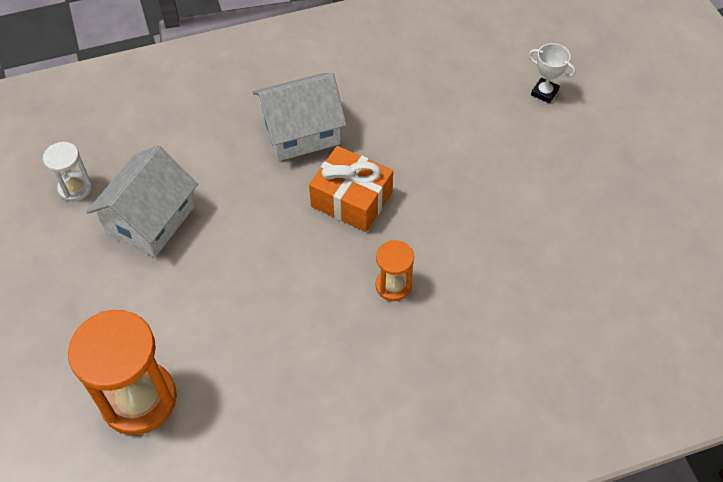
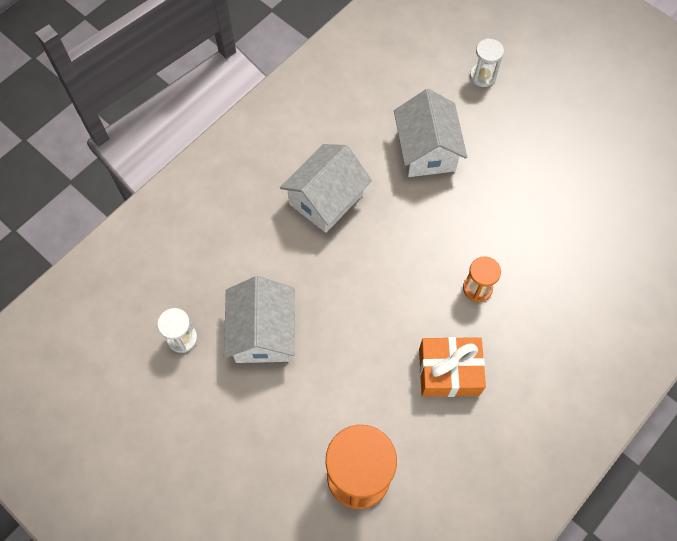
camera: 30 degrees left, 10 degrees up
(351, 199) = (402, 236): orange gift -> orange gift (449, 372)
(434, 134) = (426, 150): none -> white house
(544, 92) = (482, 76): white trophy -> white hourglass

